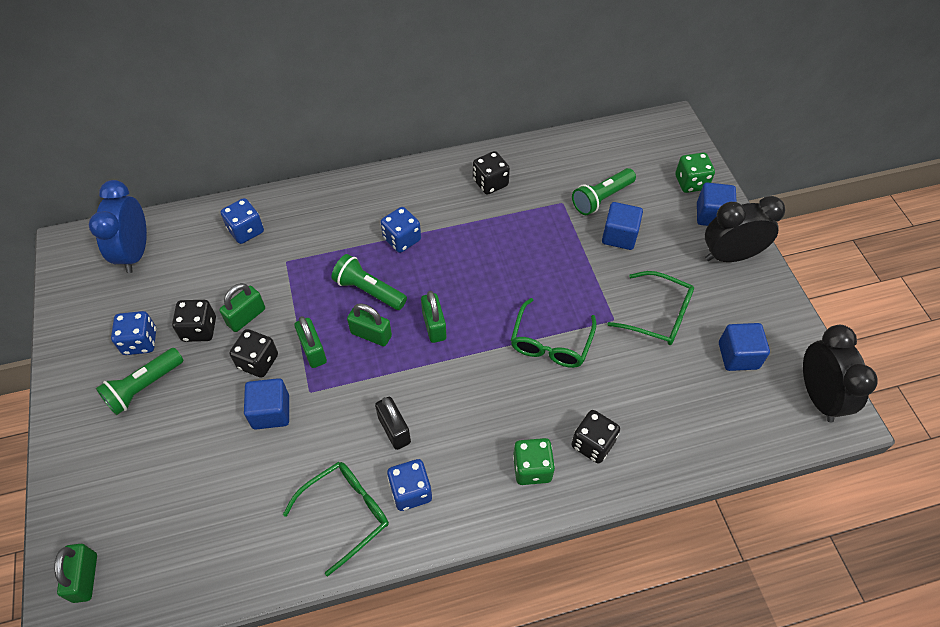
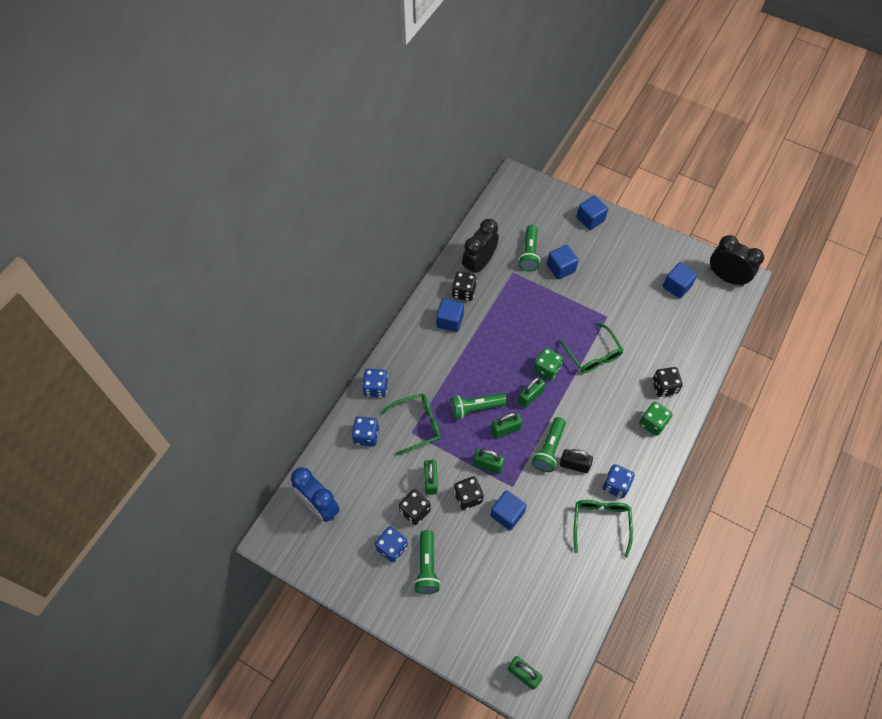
camera: 45 degrees left, 5 degrees up
(388, 391) = (549, 449): none -> green flashlight
(402, 239) = (457, 365): blue dice -> blue dice (376, 388)
(434, 326) = (530, 396): green padlock -> green padlock turned 75 degrees counterclockwise
(444, 197) = (450, 321): none -> blue cube
(659, 316) = (624, 296): green glasses -> green glasses (417, 425)
(691, 182) = (561, 208): green dice -> green dice (546, 369)
(730, 256) = (621, 235): black clock -> black clock (479, 264)

